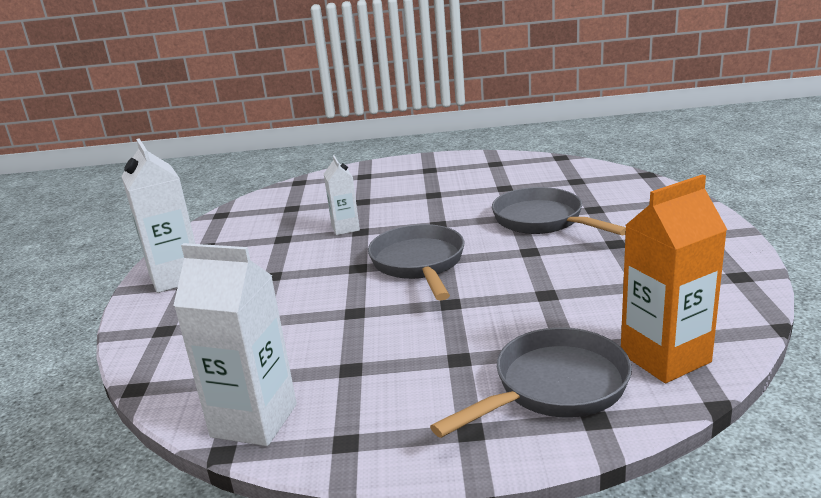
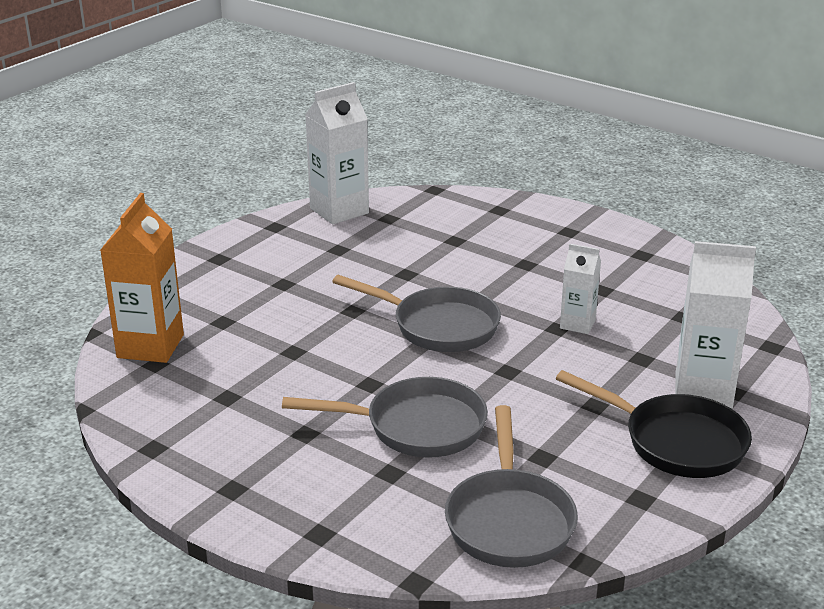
camera: 125 degrees right, 5 degrees up
(176, 277) = (589, 230): white carton -> white carton (703, 391)
(435, 171) = (676, 442): none -> black pan
(553, 388) = (201, 297): grey pan -> grey pan (509, 520)

